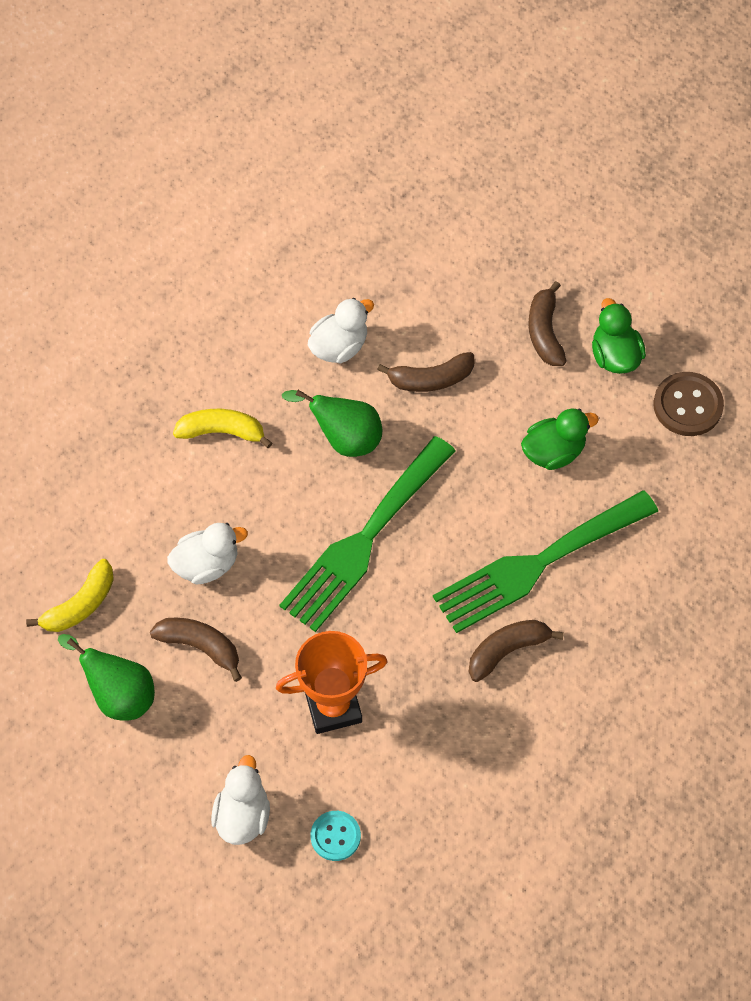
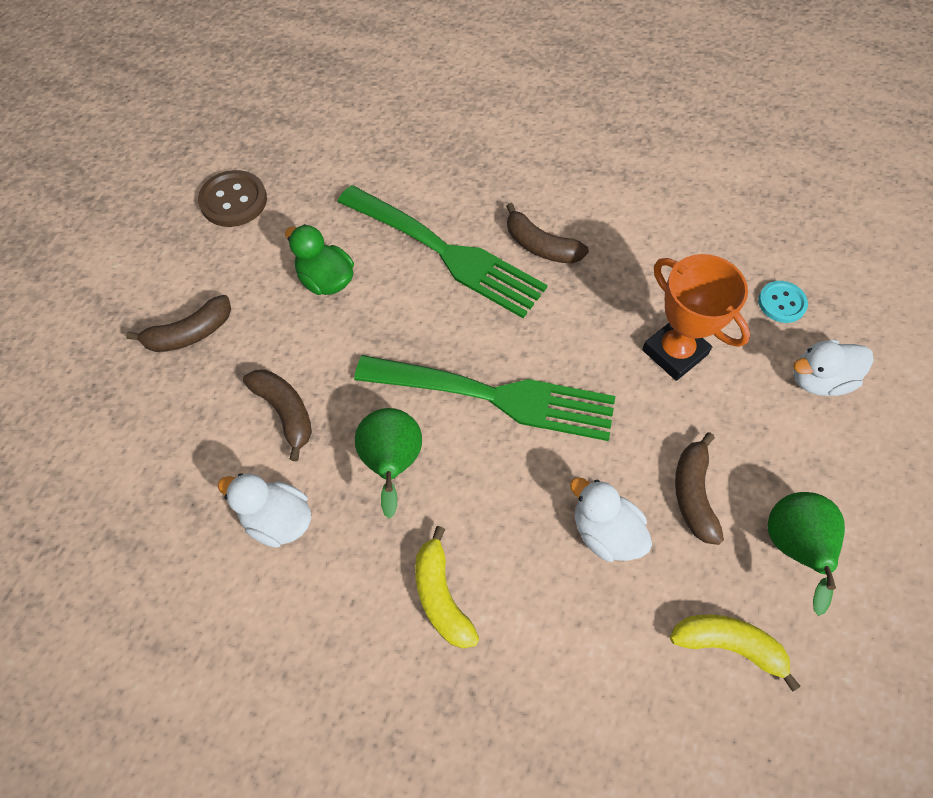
camera: 115 degrees left, 0 degrees up
(615, 356) = (198, 269): green duck -> none

